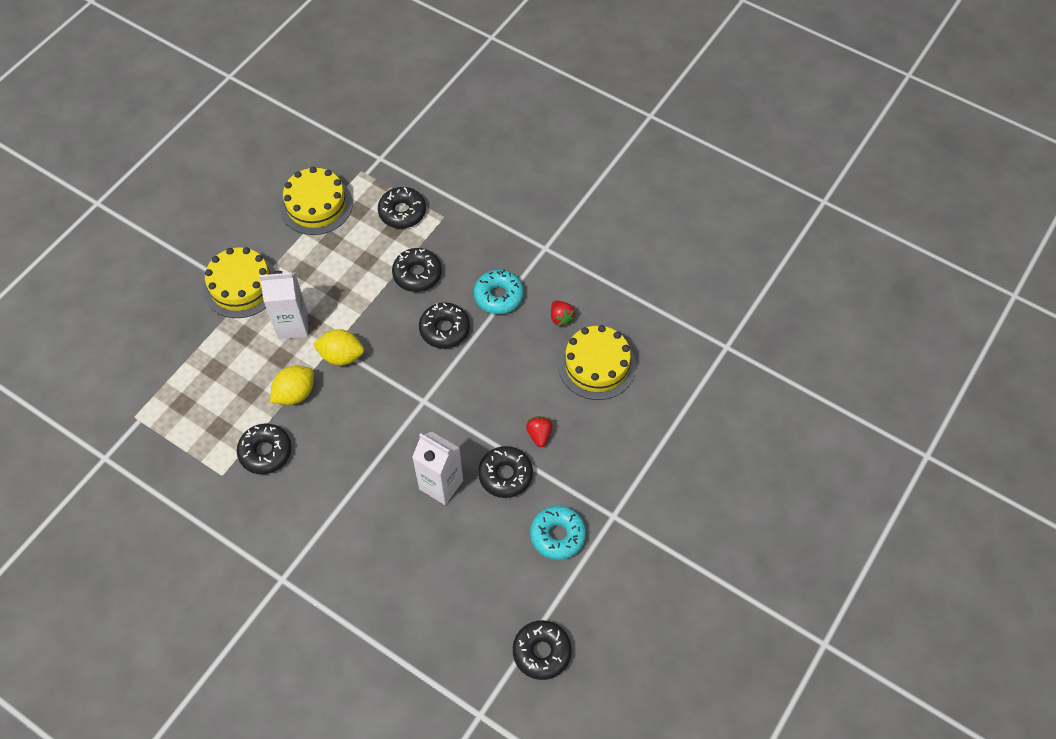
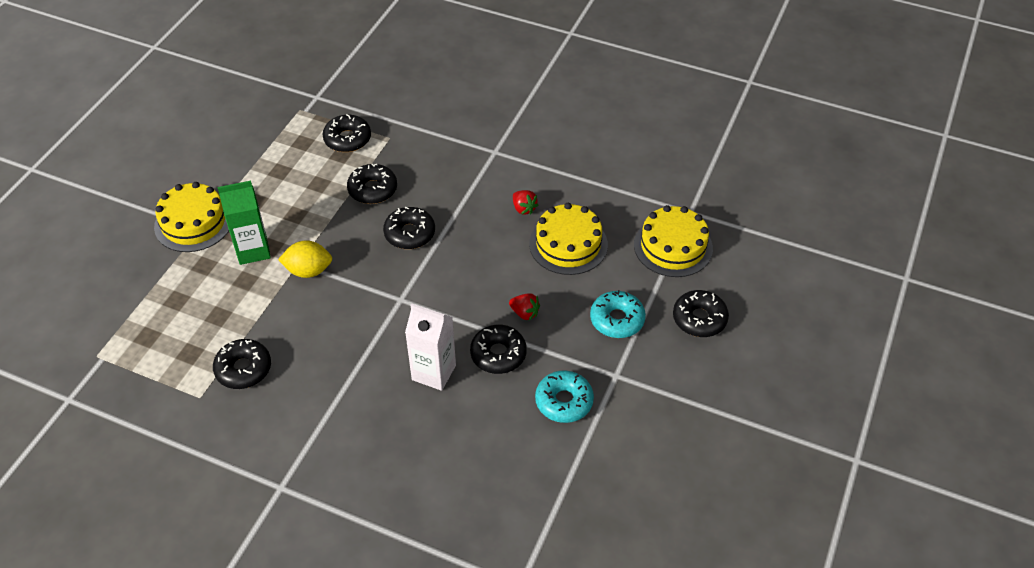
camera: 10 degrees left, 10 degrees down
(292, 325) = (253, 250): white carton -> green carton
(295, 394) = (266, 311): yellow lemon -> none
(316, 205) = (259, 143): yellow cake -> yellow cake (673, 246)
(499, 296) = (458, 198): turquoise donut -> turquoise donut (617, 320)
(539, 435) = (525, 313): red strawberry -> red strawberry turned 135 degrees clockwise
(541, 652) = (572, 514): black donut -> black donut (699, 319)

